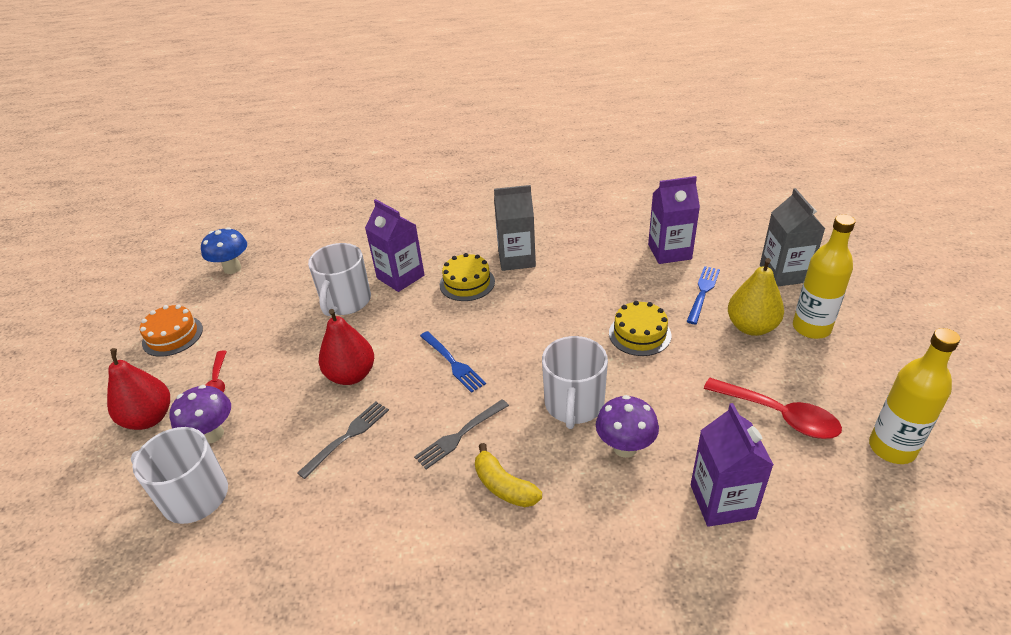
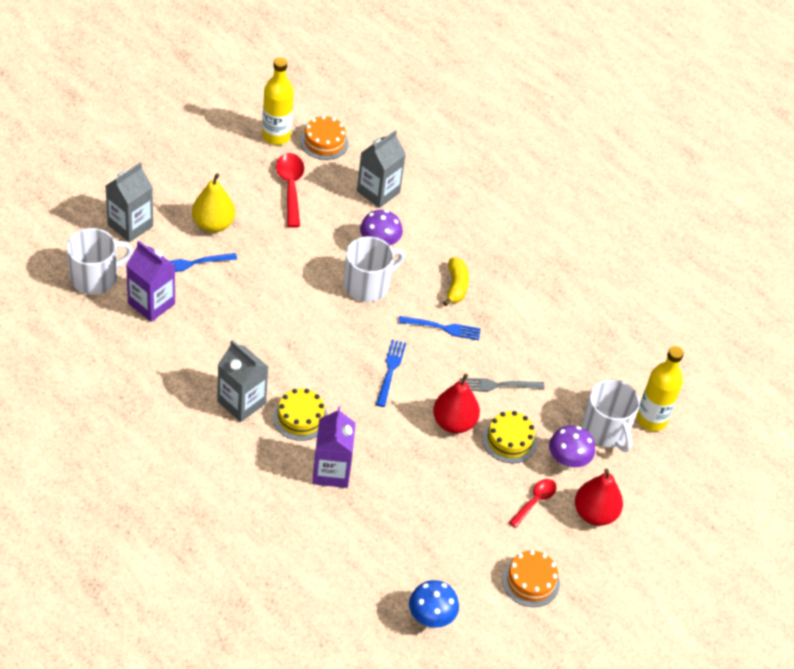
camera: 140 degrees left, 10 degrees up
(346, 302) = (392, 488): white mug -> white mug (95, 277)
(460, 435) = (442, 328): grey fork -> blue fork
(639, 334) = (271, 280): yellow cake -> yellow cake (509, 440)
(722, 501) = (378, 192): purple carton -> grey carton
(811, 328) = (189, 194): yellow bottle -> yellow bottle (651, 419)
(859, 495) = (324, 142): none -> orange cake

